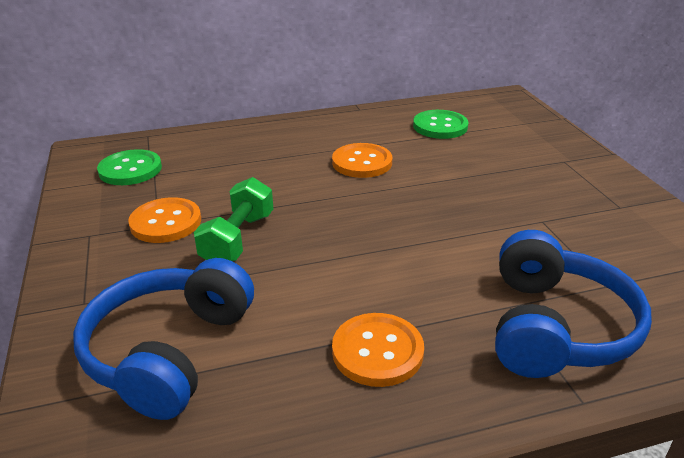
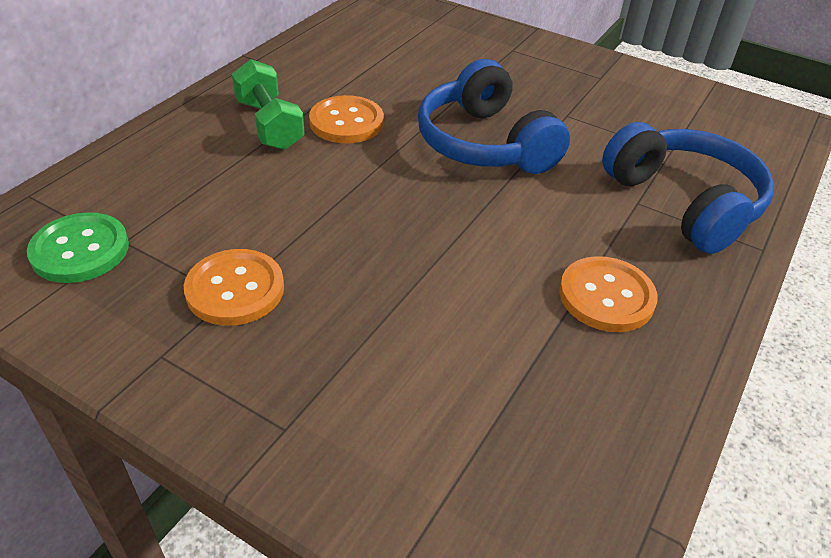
camera: 45 degrees left, 10 degrees up
(169, 351) = (450, 413): blue headphones -> blue headphones (484, 144)
(238, 239) = (344, 265): green dumbbell -> green dumbbell (269, 124)
(440, 126) = (366, 51): green button -> none

